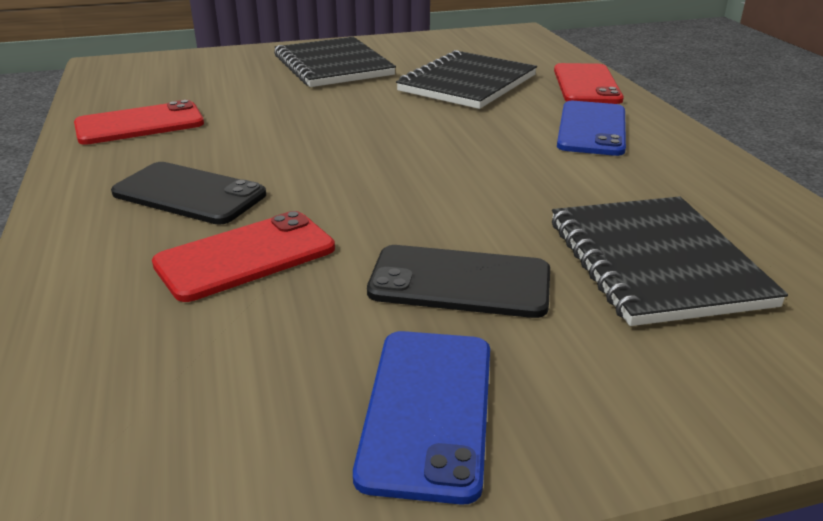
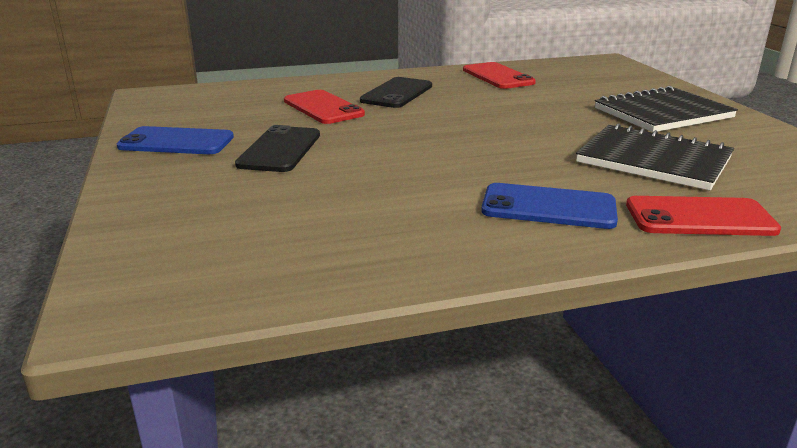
camera: 90 degrees right, 5 degrees down
(655, 262) = (283, 204): black notebook -> none

